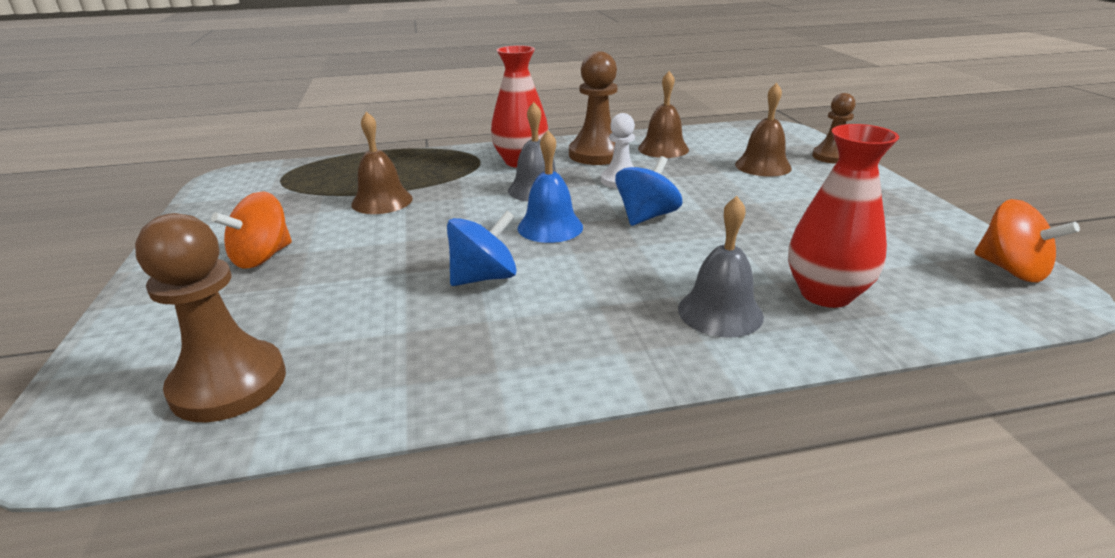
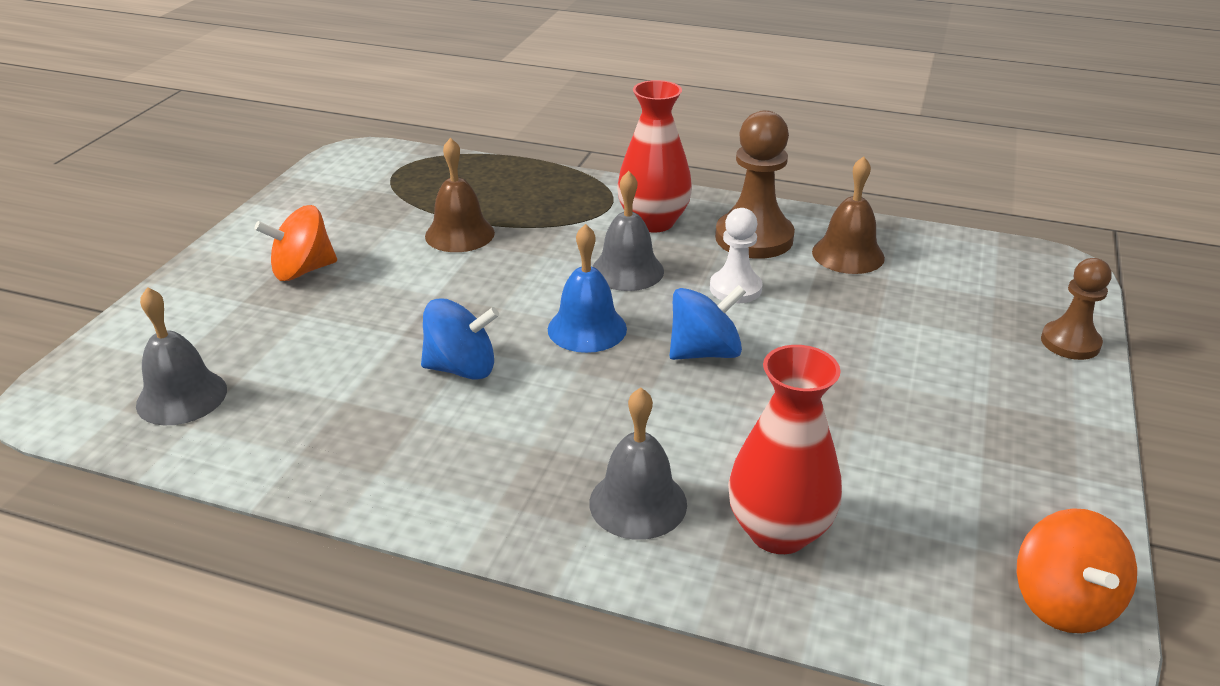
camera: 30 degrees right, 5 degrees up
(229, 384) = (182, 397): brown pawn -> grey bell
(763, 166) = (947, 326): brown bell -> none

